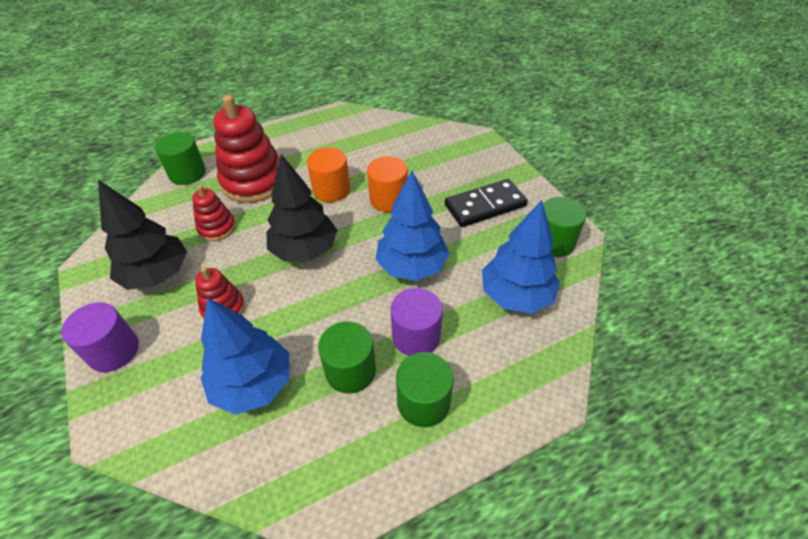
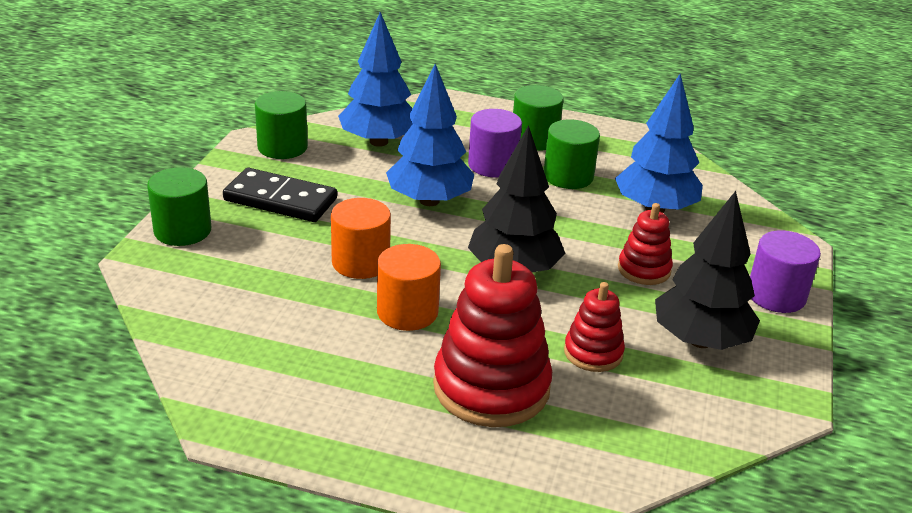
camera: 140 degrees left, 15 degrees down
(187, 173) = (577, 468): green cylinder -> green cylinder (182, 230)

